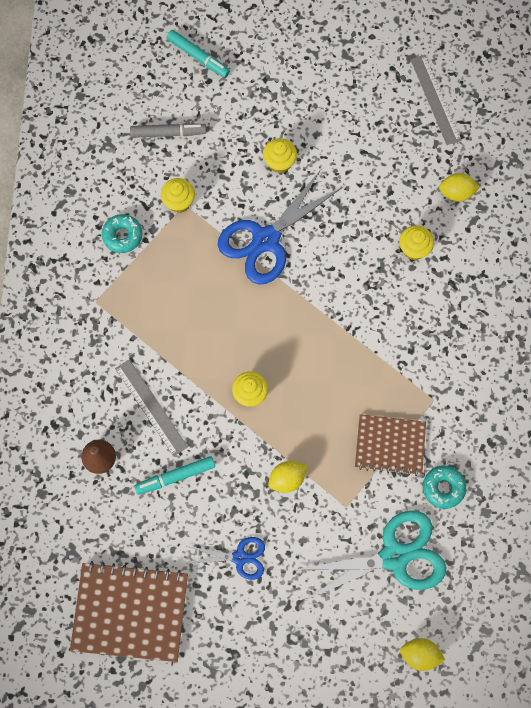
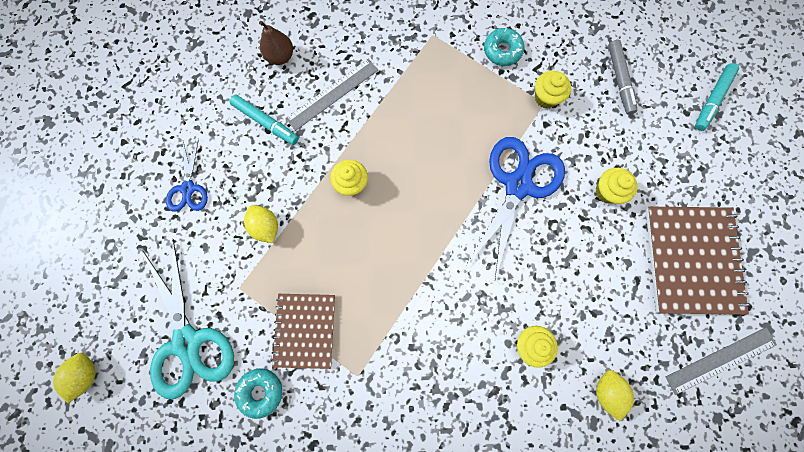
camera: 85 degrees right, 5 degrees up
(130, 612) = (140, 97): brown notebook -> brown notebook (692, 260)
(175, 476) = (266, 122): turquoise marker -> turquoise marker turned 150 degrees clockwise
(266, 240) = (517, 185): blue scissors -> blue scissors turned 75 degrees clockwise

